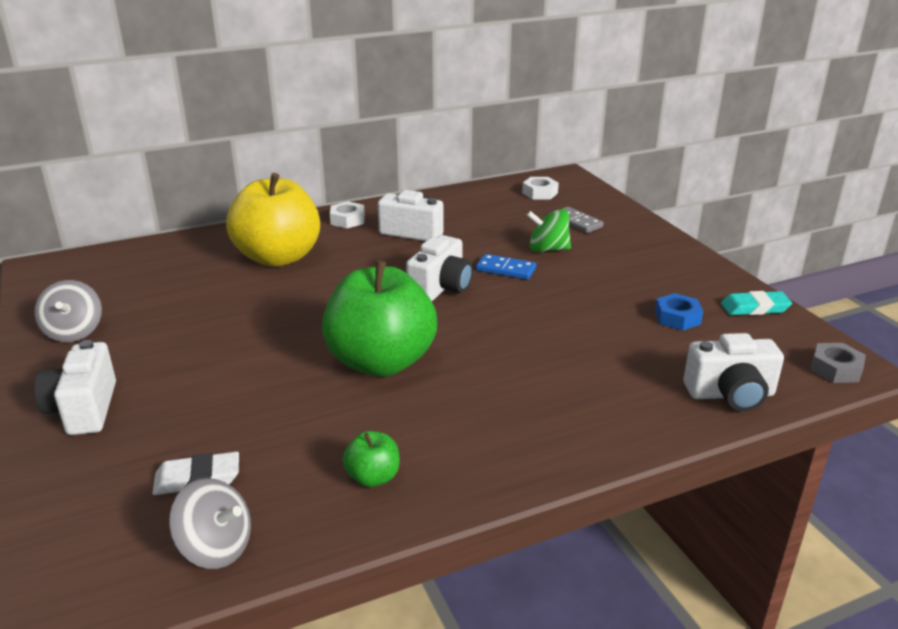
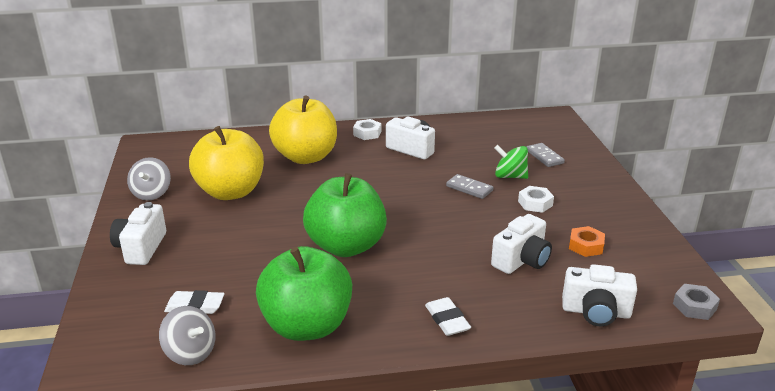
camera: 15 degrees right, 0 degrees up
(191, 314) = (230, 192): none -> yellow apple
(373, 477) = (307, 326): green apple -> green apple, size x2.38
(441, 288) = (413, 196): white camera -> white camera (521, 260)
(506, 269) = (469, 188): blue domino -> grey domino
(540, 193) = (526, 128): white nut -> white nut (535, 203)
(556, 436) = (447, 320): none -> white eraser
(677, 318) = (586, 246): blue nut -> orange nut
(755, 308) = (655, 247): turquoise eraser -> none

